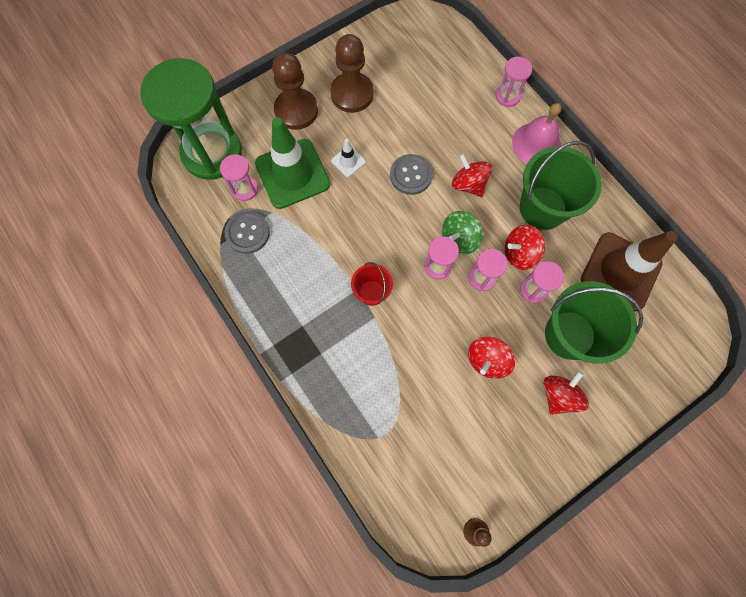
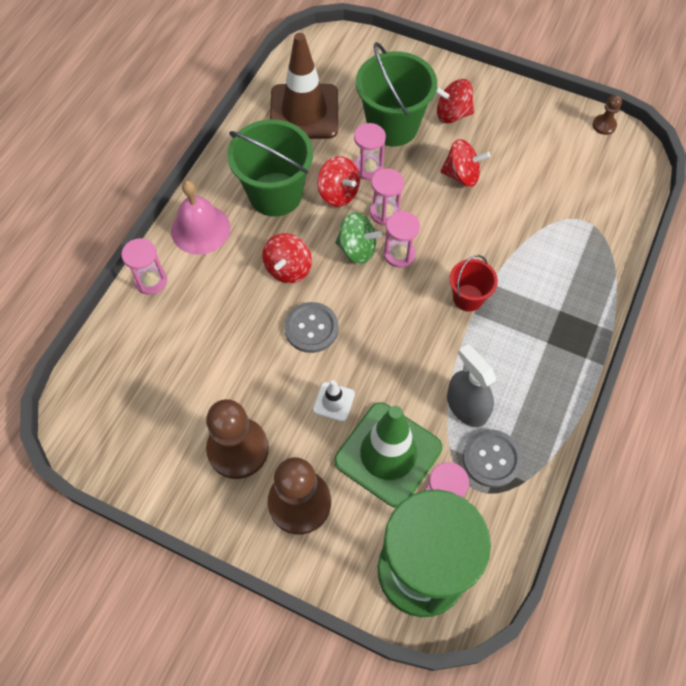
camera: 120 degrees left, 10 degrees down
(291, 239) = (466, 406): none -> grey spray bottle

